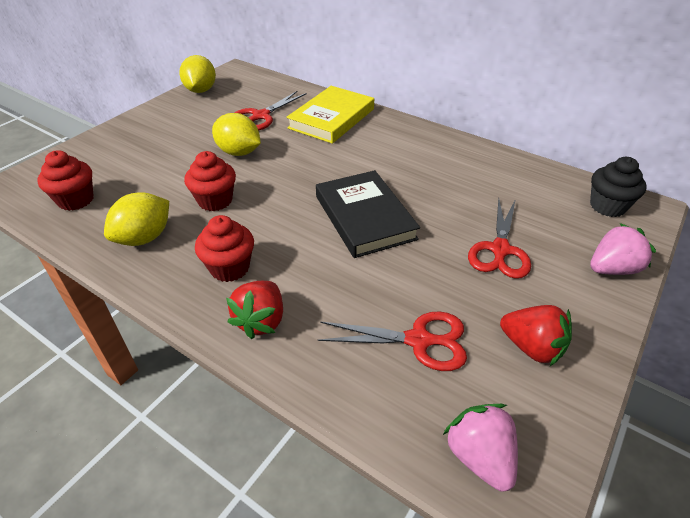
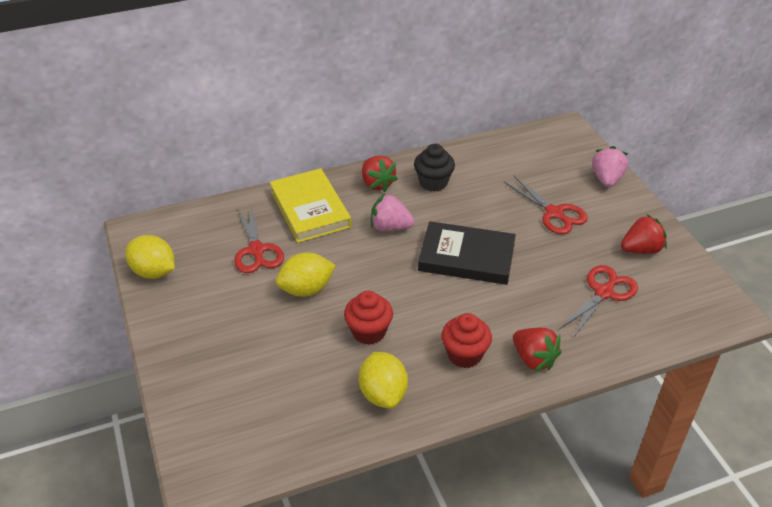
camera: 55 degrees left, 0 degrees up
(76, 200) = (279, 427): red cupcake -> none
(400, 134) = (377, 184): none -> red strawberry
(479, 456) = (696, 312): pink strawberry -> pink strawberry (390, 227)
(607, 206) = (552, 142): black cupcake -> black cupcake (433, 182)

